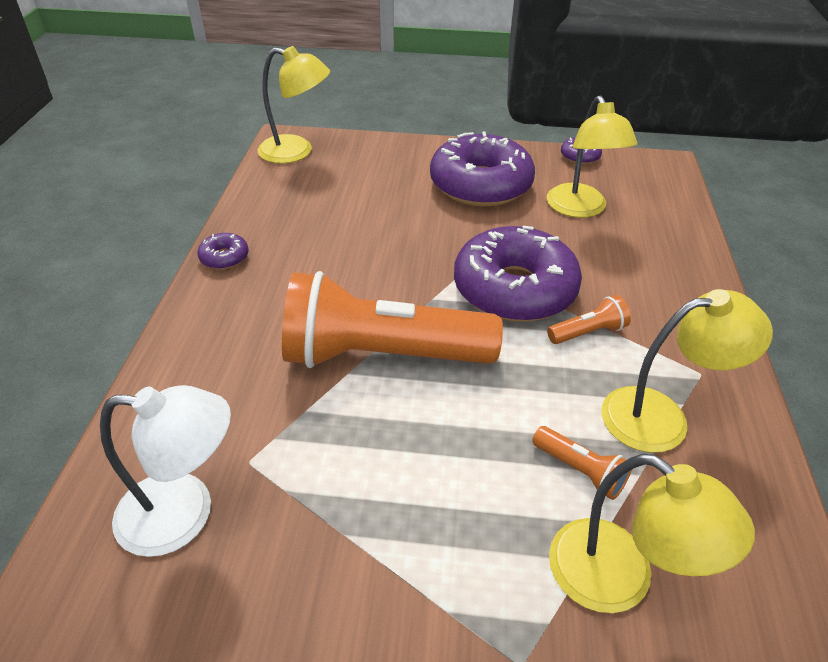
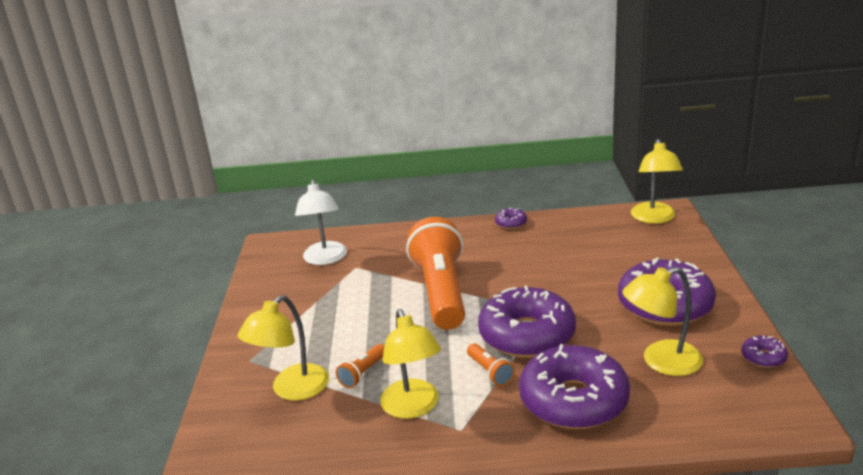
camera: 85 degrees right, 15 degrees down
(643, 276) = (573, 400): none -> purple donut

